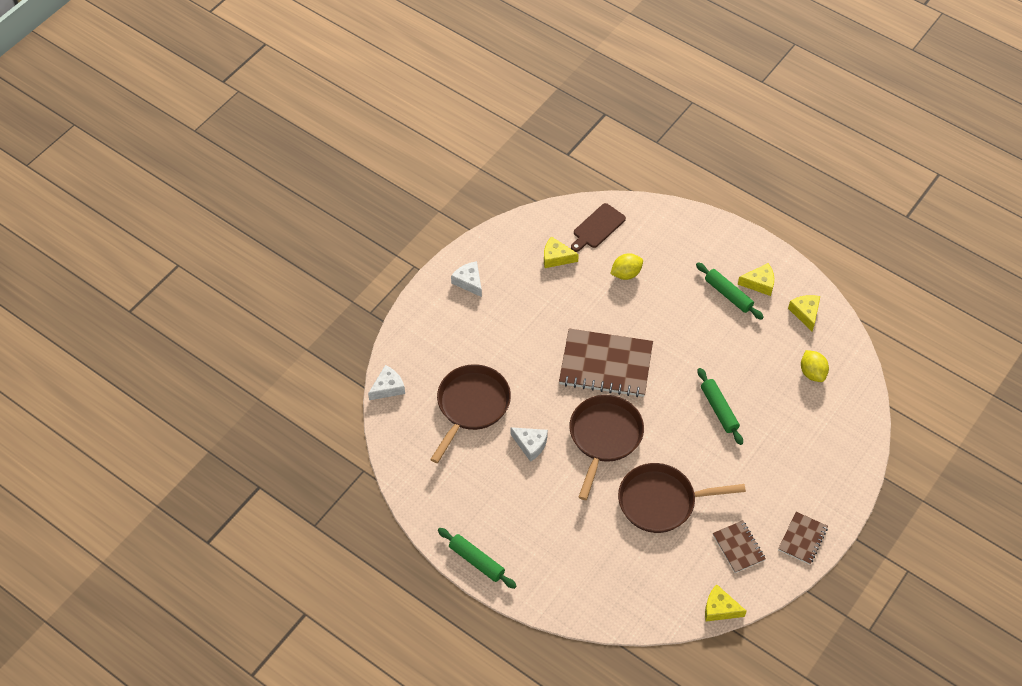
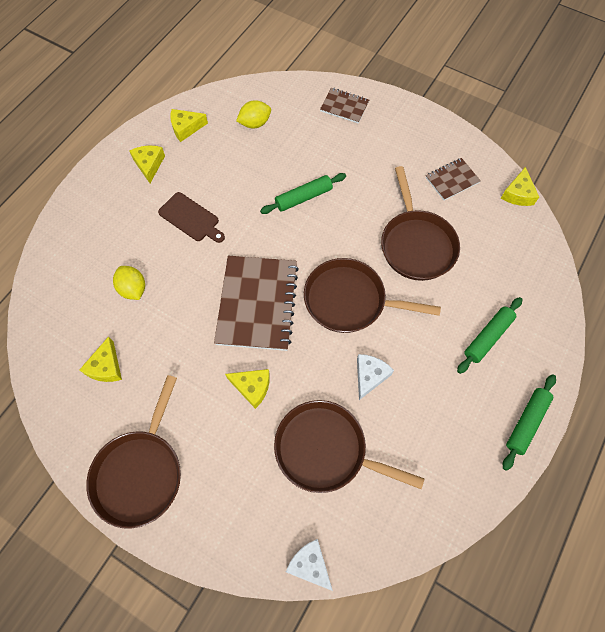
camera: 95 degrees left, 10 degrees up
(469, 282) = (140, 472): white cheese -> brown pan
(529, 357) = (252, 387): none -> yellow cheese
(597, 227) = (64, 322): brown cutting board -> brown cutting board (191, 218)
(728, 294) = (163, 191): green rolling pin -> green rolling pin (487, 337)
(802, 539) = (432, 132): brown notebook -> brown notebook (344, 106)

